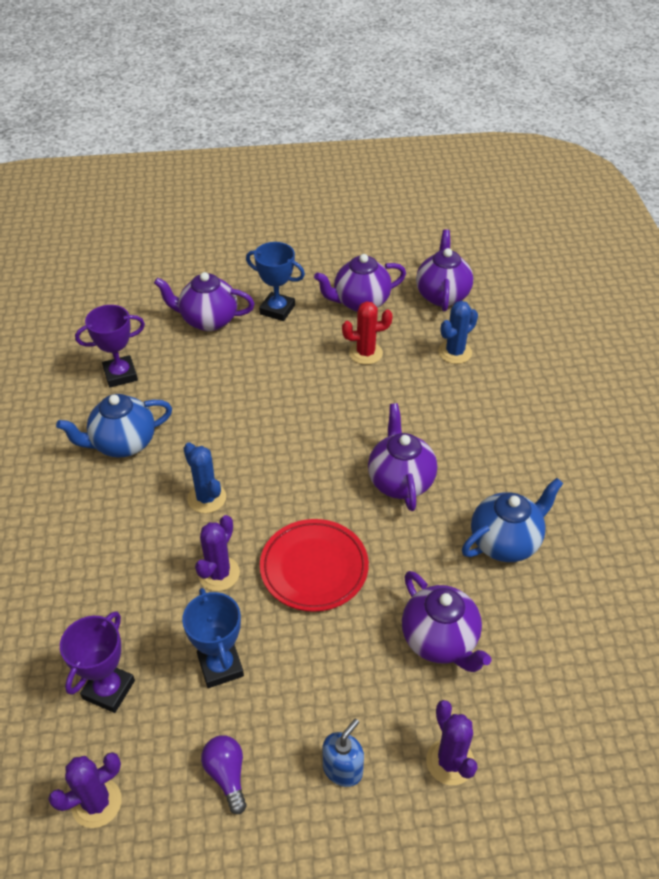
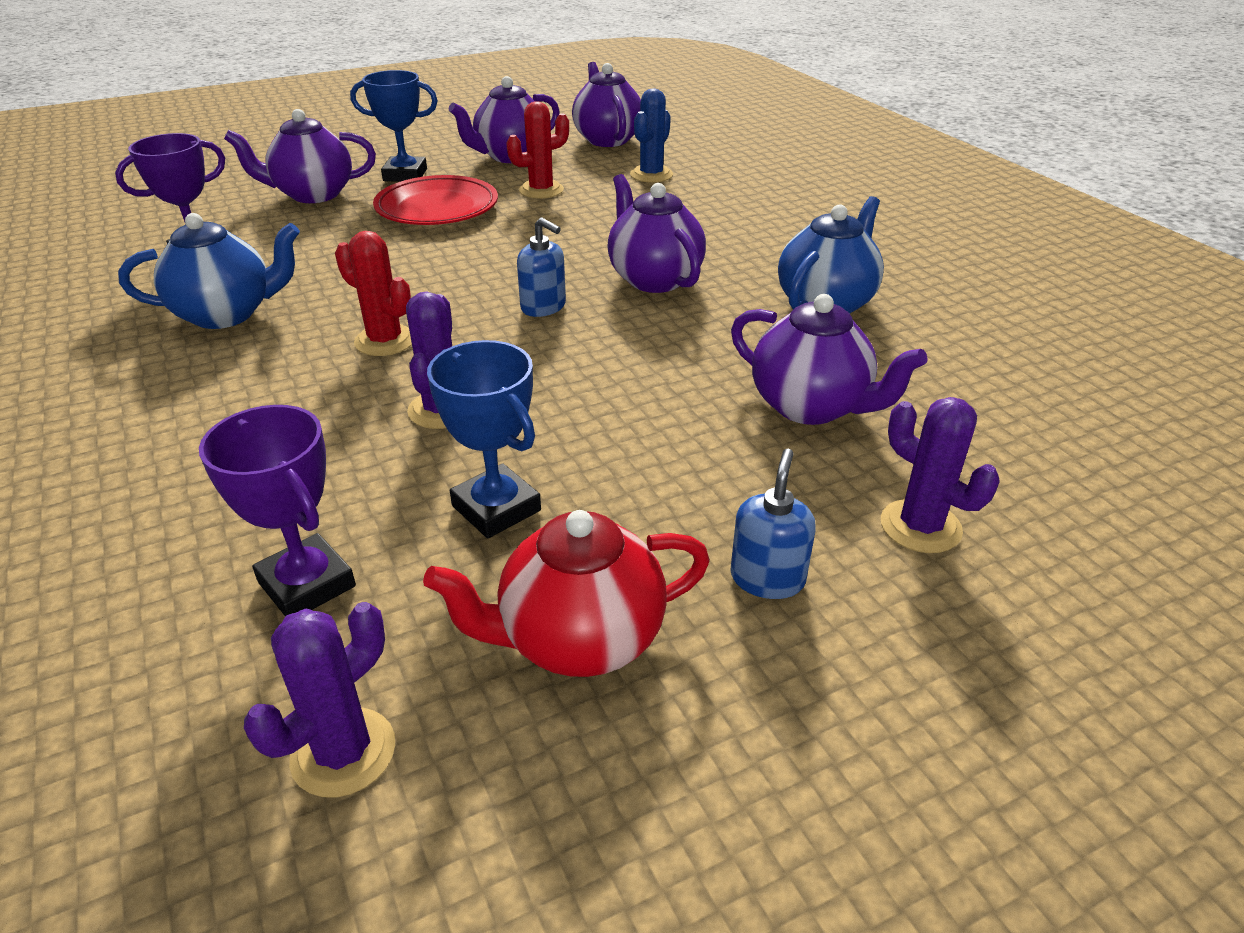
camera: 20 degrees left, 10 degrees down
(109, 689) = (307, 584): purple trophy -> purple trophy turned 45 degrees counterclockwise
(122, 444) = (227, 314): blue teapot -> blue teapot turned 150 degrees counterclockwise
(207, 498) = (385, 341): blue cactus -> red cactus
(227, 775) = (578, 639): purple light bulb -> red teapot
(314, 568) = (585, 376): red plate -> red plate (437, 208)
(315, 491) = (543, 307): none -> blue soap dispenser

